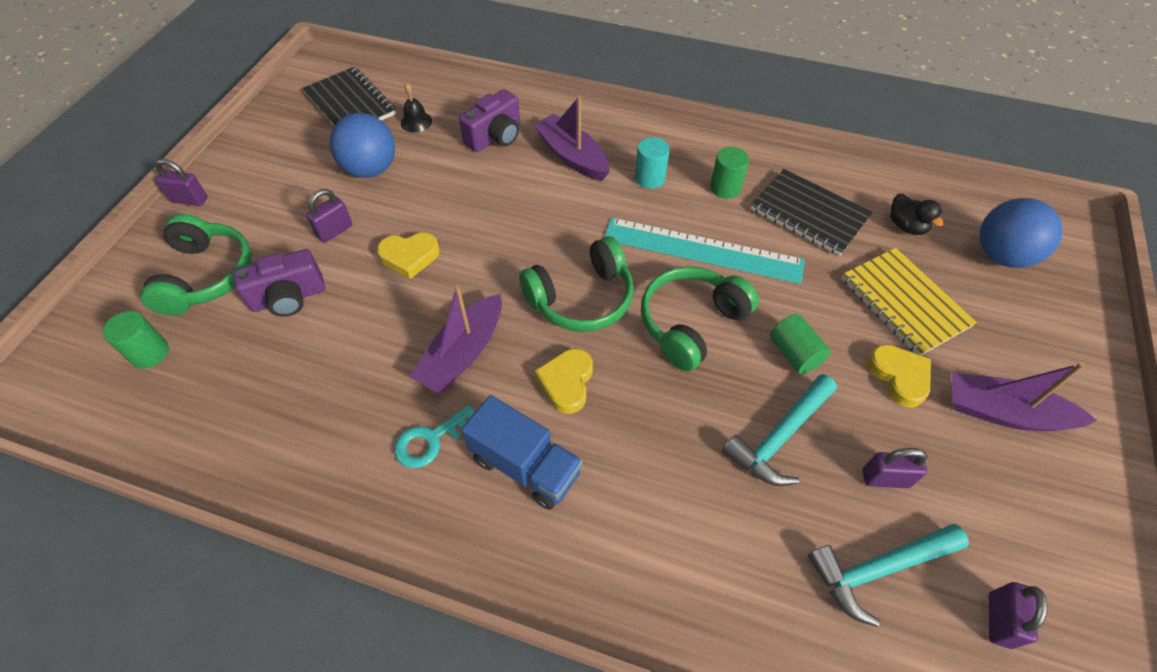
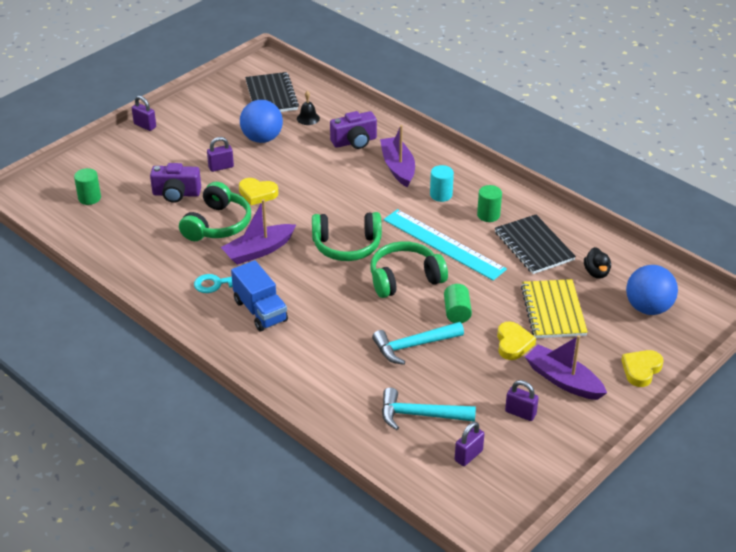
camera: 25 degrees right, 15 degrees down
(206, 276) = (136, 169): green headphones -> green headphones (217, 224)
(566, 382) = (309, 283): yellow heart -> yellow heart (641, 370)
(885, 478) = (459, 383): purple padlock -> purple padlock (520, 413)

